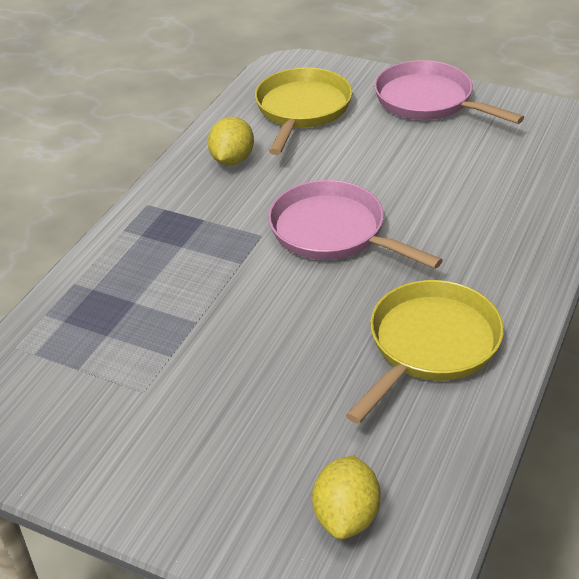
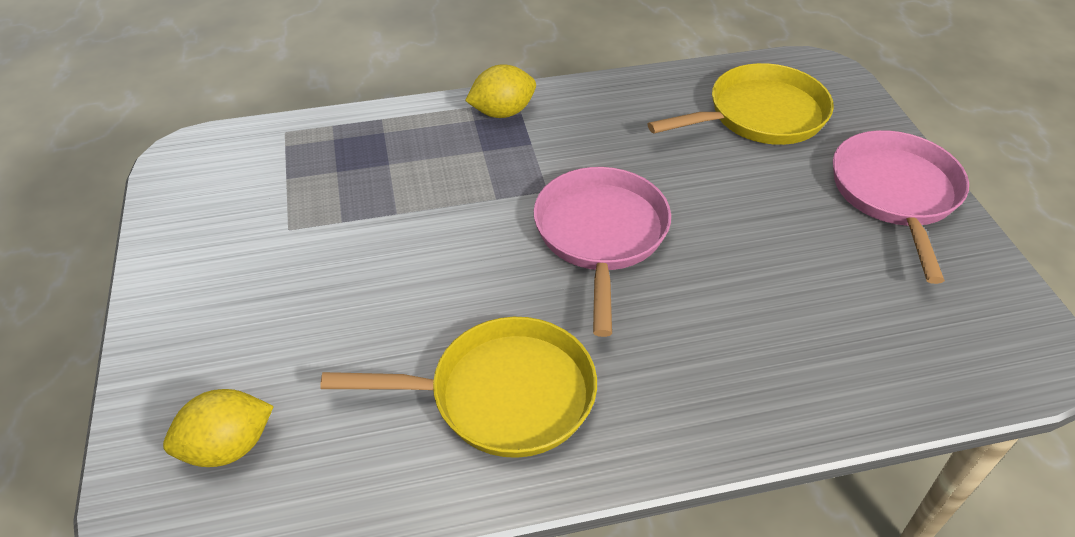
camera: 50 degrees right, 5 degrees up
(232, 160) = (632, 114): yellow lemon -> yellow lemon (502, 112)

